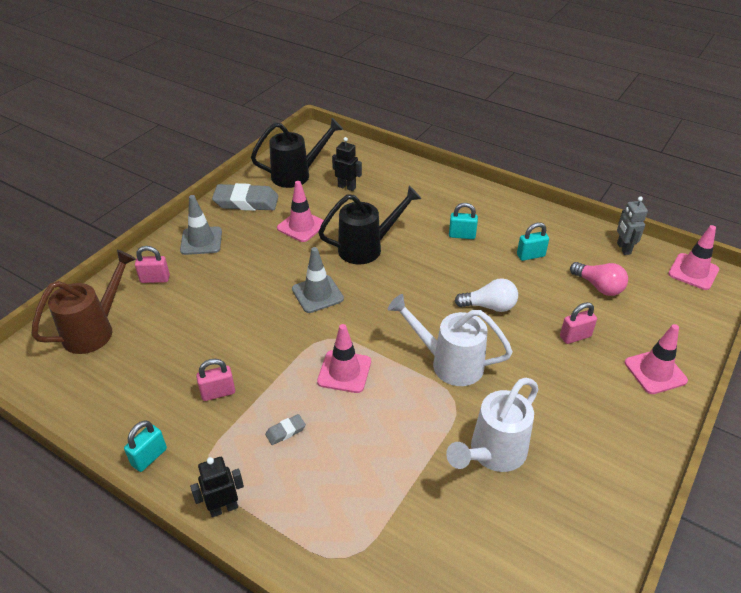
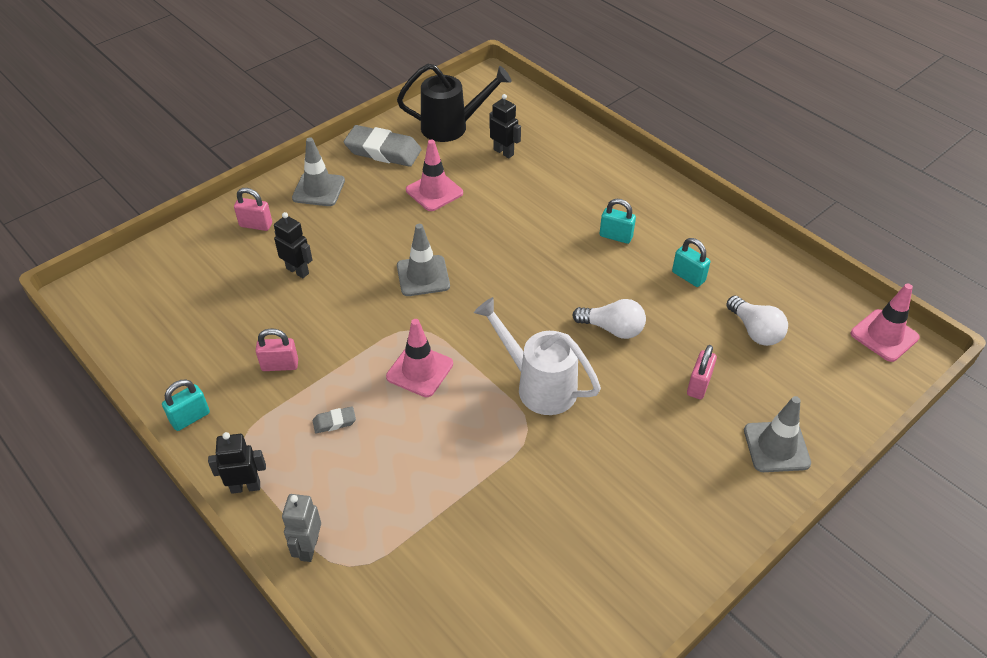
camera: 15 degrees right, 5 degrees up
(95, 330) = (178, 270): brown watering can -> none
(206, 310) = (298, 271): none -> black robot
(367, 248) = (498, 231): black watering can -> none
(493, 453) = (546, 496): white watering can -> none
(530, 255) = (688, 276): turquoise padlock -> turquoise padlock turned 45 degrees clockwise
(575, 336) = (698, 385): pink padlock -> pink padlock turned 60 degrees counterclockwise
(599, 286) = (755, 331): pink light bulb -> white light bulb
(623, 248) = (808, 289): grey robot -> grey robot (308, 548)
(655, 372) = (776, 447): pink traffic cone -> grey traffic cone

